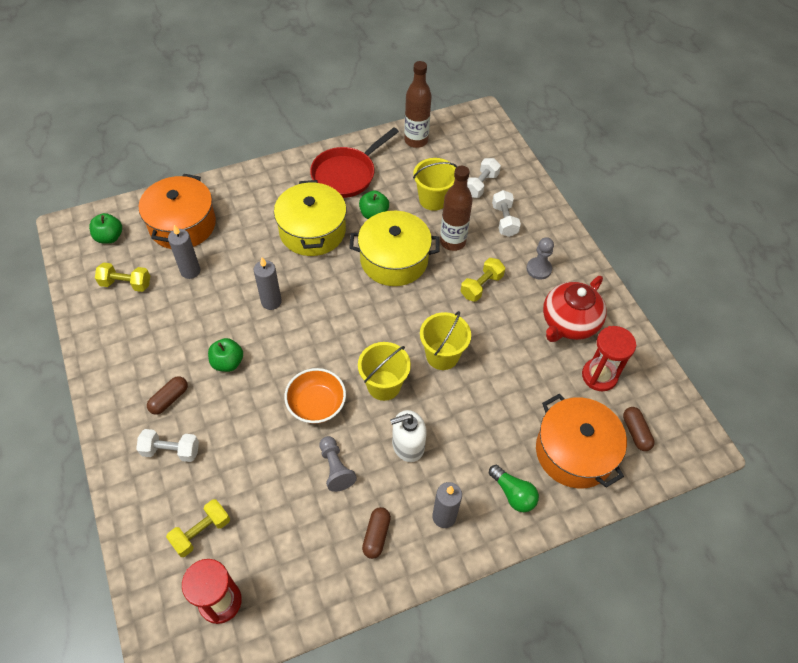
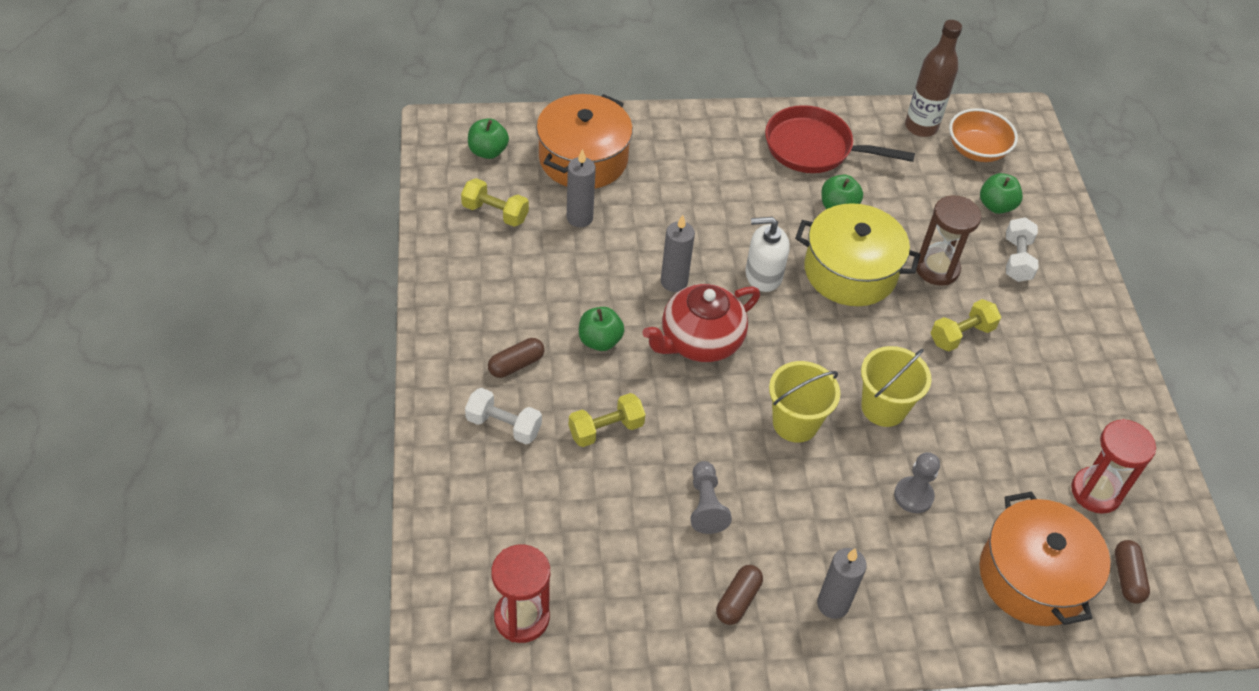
camera: 15 degrees right, 5 degrees down
(201, 532) = (518, 531): yellow dumbbell -> yellow dumbbell (606, 429)
(312, 231) = (750, 208): yellow pot -> none
(316, 405) = (701, 422): orange bowl -> orange bowl (976, 150)
(346, 174) = (814, 148): red pan -> red pan turned 45 degrees clockwise
(408, 445) = (808, 504): white soap dispenser -> white soap dispenser (763, 275)
(433, 199) = (924, 208): yellow bucket -> none
(452, 242) = (937, 269): brown bottle -> brown hourglass
(480, 185) = (996, 206): white dumbbell -> green apple
(513, 494) = (933, 604): green light bulb -> none
(539, 269) = (1048, 334): grey pawn -> grey pawn (913, 496)
(569, 323) = (1071, 413): red teapot -> red teapot (699, 341)

